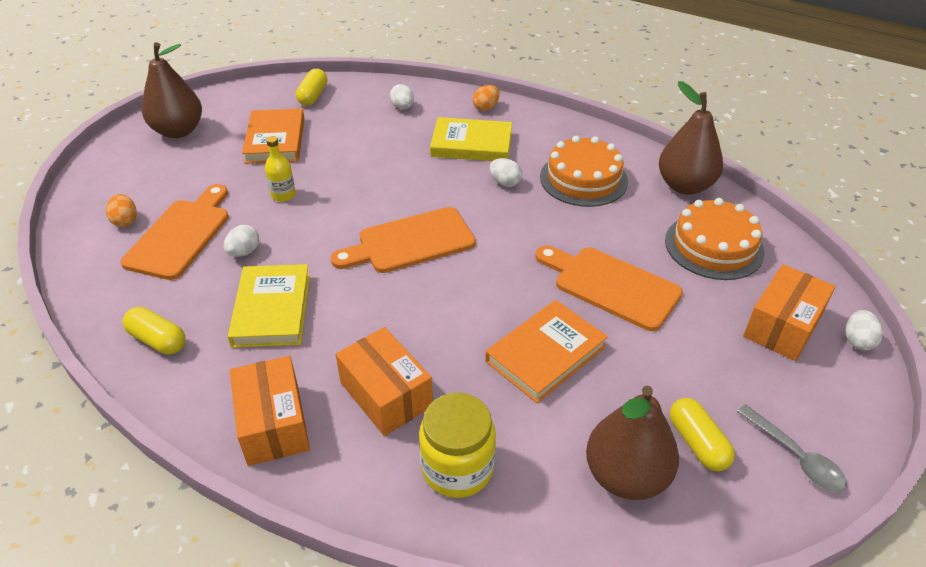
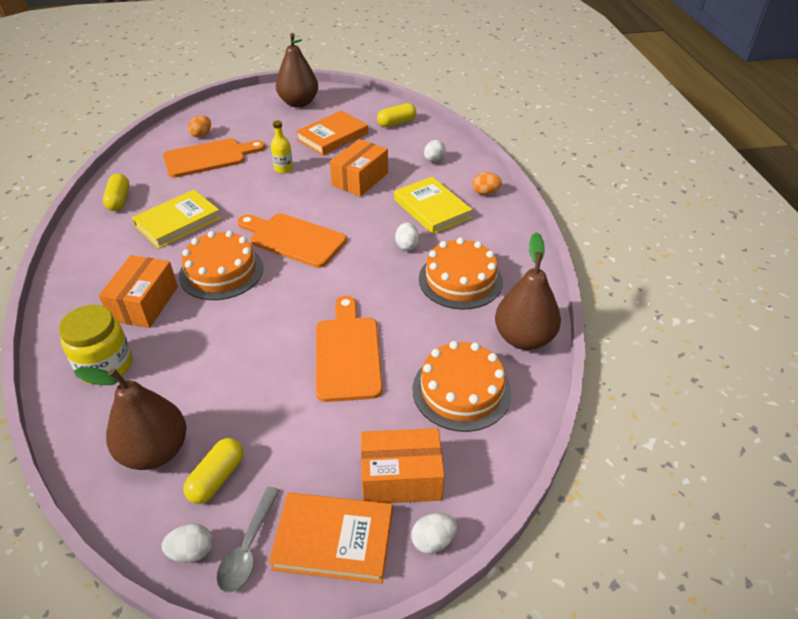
camera: 50 degrees right, 0 degrees up
(244, 252) = (217, 185): white egg -> white egg (191, 551)
(273, 424) = (88, 274): orange box -> orange box (360, 179)
(401, 313) = (221, 271): none -> orange cake
(545, 354) = (241, 355): orange book -> orange book (333, 540)

